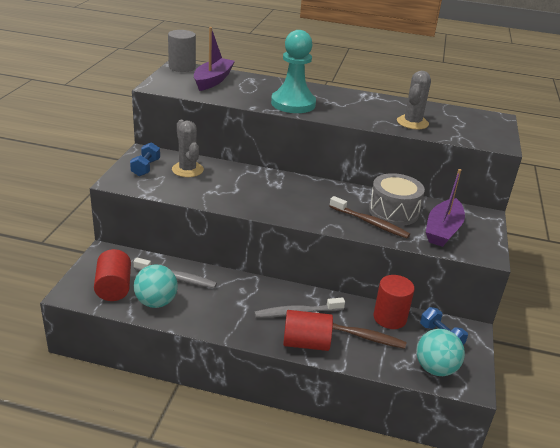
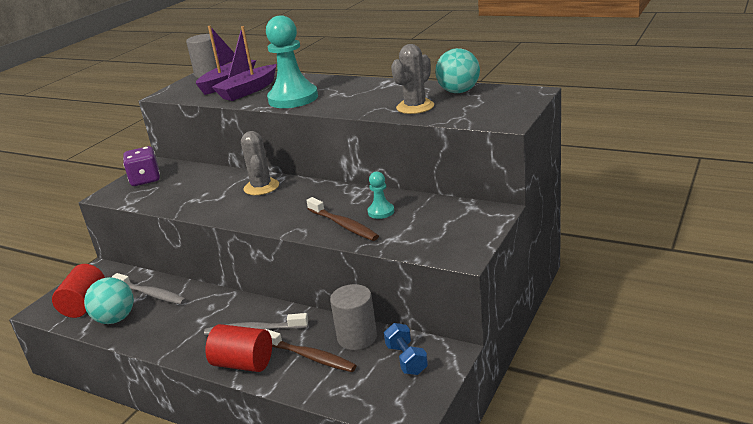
camera: 20 degrees right, 5 degrees down
(145, 168) = (145, 179): blue dumbbell -> purple dice
(187, 170) = (186, 179): grey cactus -> grey cactus (261, 187)
(390, 318) = (357, 337): red cylinder -> grey cylinder
(393, 211) = (381, 212): grey drum -> turquoise pawn
(435, 368) = (376, 396): turquoise ball -> turquoise ball (458, 92)
(443, 230) = (426, 230): purple boat -> purple boat (248, 90)

